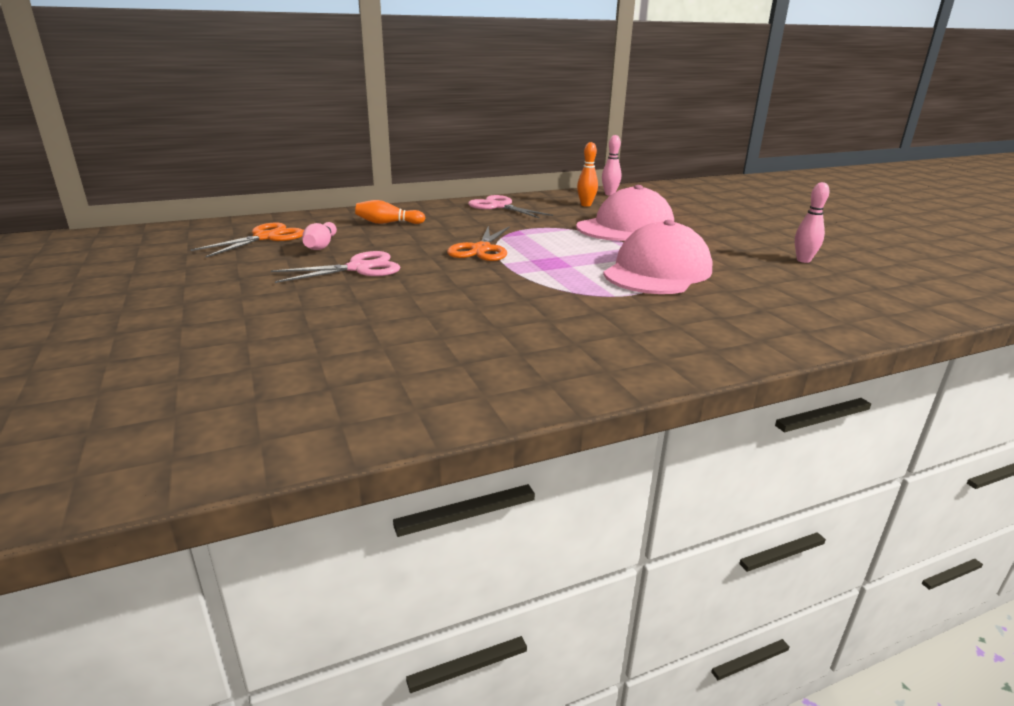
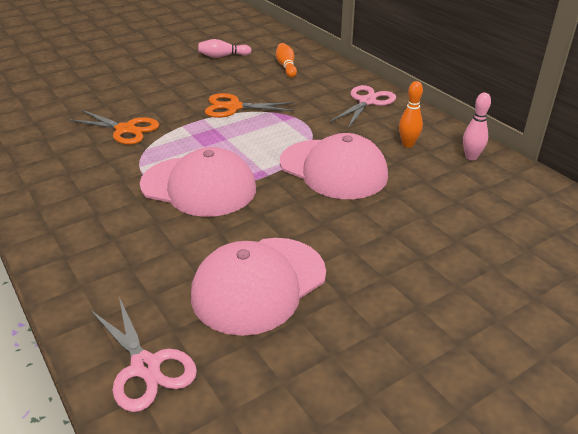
camera: 80 degrees right, 10 degrees up
(266, 237) = (234, 39): orange scissors -> orange scissors (126, 129)
(359, 268) = (181, 74): pink scissors -> pink scissors (146, 367)
(803, 260) = (259, 284): pink bowling pin -> pink cap

